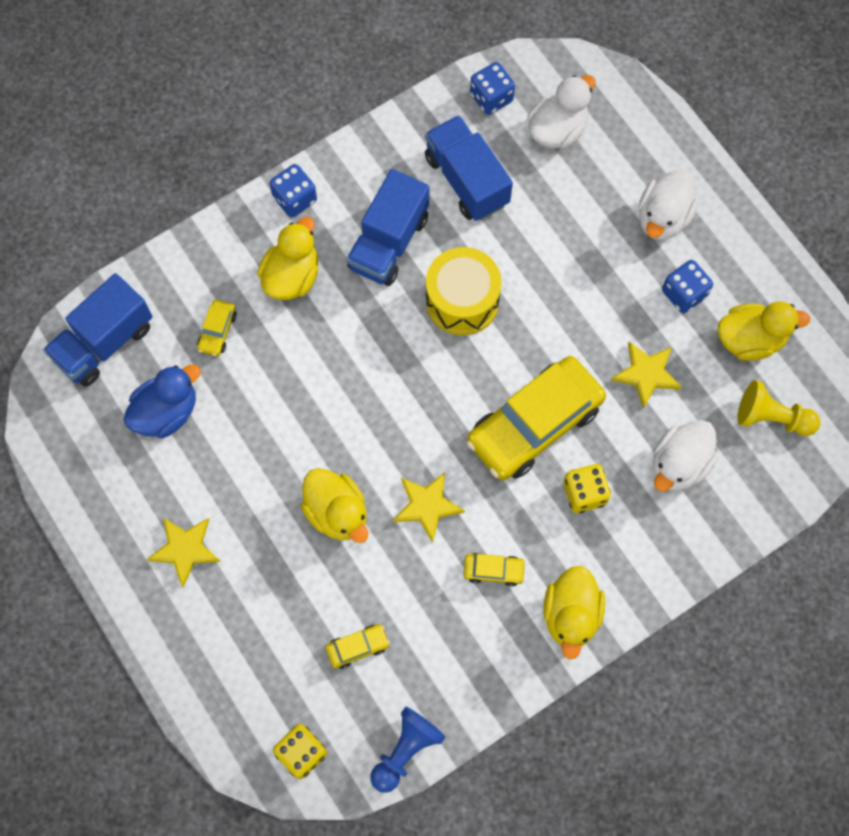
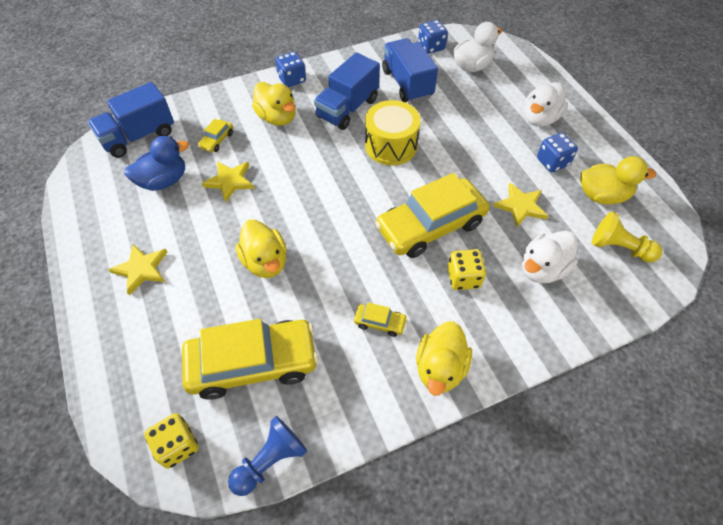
camera: 10 degrees right, 15 degrees down
(292, 276) = (277, 118): yellow duck -> yellow duck turned 105 degrees clockwise
(357, 647) = (253, 364): yellow car -> yellow car, size x2.41
(427, 505) = (336, 267): yellow star -> yellow star (230, 181)

